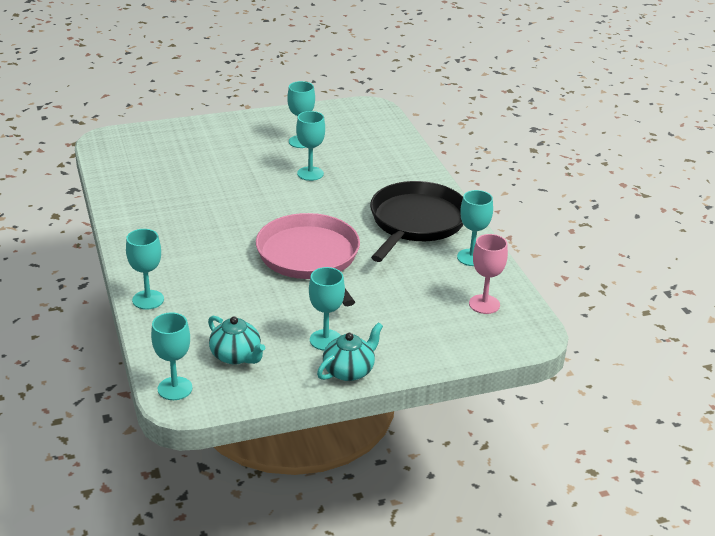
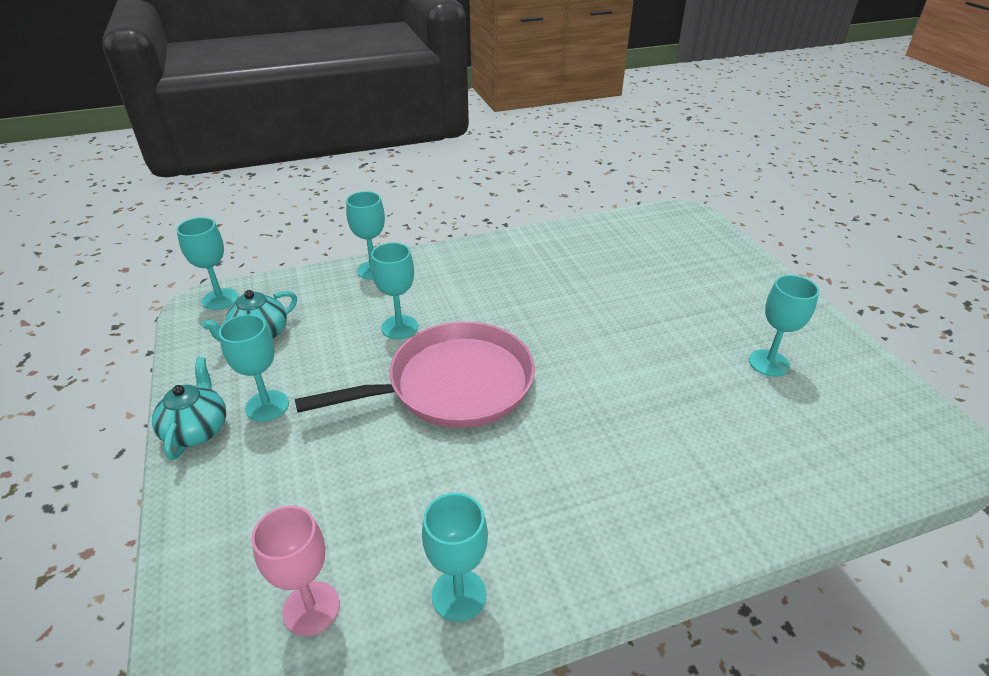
camera: 90 degrees right, 5 degrees up
(310, 173) = (677, 376): turquoise goblet -> turquoise goblet (399, 327)
(349, 371) = (197, 430): turquoise teapot -> turquoise teapot turned 135 degrees counterclockwise
(416, 222) = (565, 509): black pan -> none

